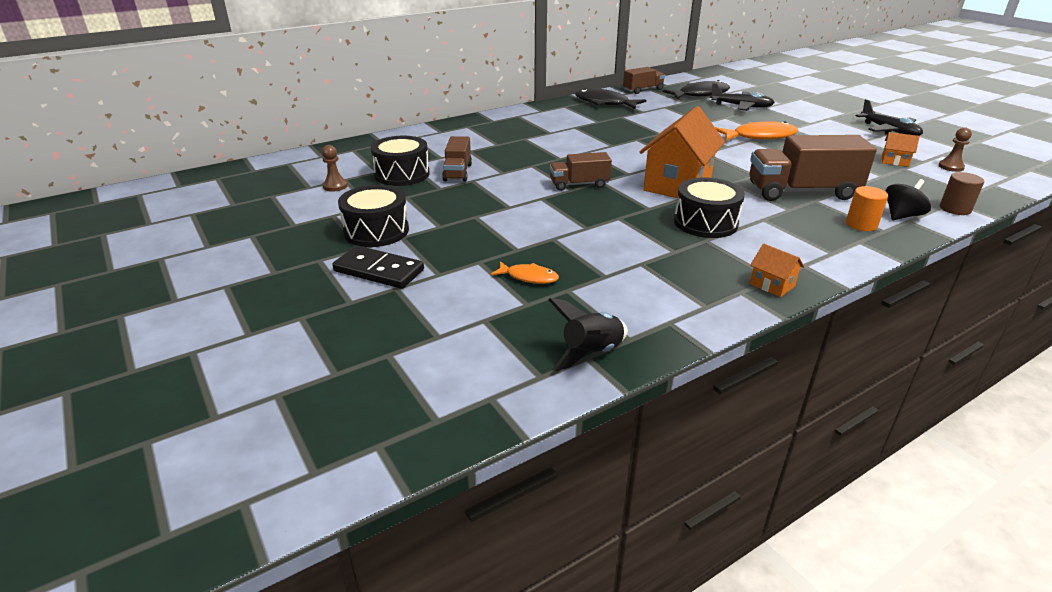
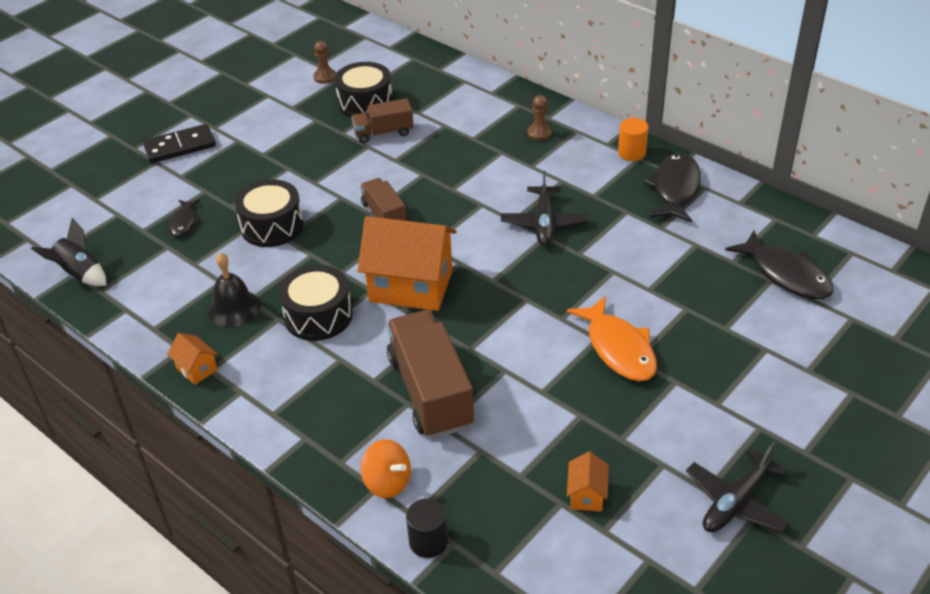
camera: 75 degrees right, 10 degrees up
(376, 231) = (244, 125): black drum -> black drum (272, 226)
(379, 270) = (180, 147): black domino -> black domino turned 60 degrees clockwise
(529, 277) = (184, 222): orange fish -> black fish
(643, 90) = (765, 214): brown truck -> none
(684, 259) = (234, 308): none -> black bell
(741, 106) = (753, 323): black plane -> black plane (544, 223)
(772, 285) = (196, 369): orange house -> orange house turned 75 degrees counterclockwise
(861, 224) = (351, 442): orange cylinder -> orange cylinder (631, 153)
(901, 216) = (387, 482): black spinning top -> orange spinning top
(951, 167) = (593, 562): brown pawn -> brown pawn (539, 133)
(955, 209) = (428, 541): brown cylinder -> black cylinder

